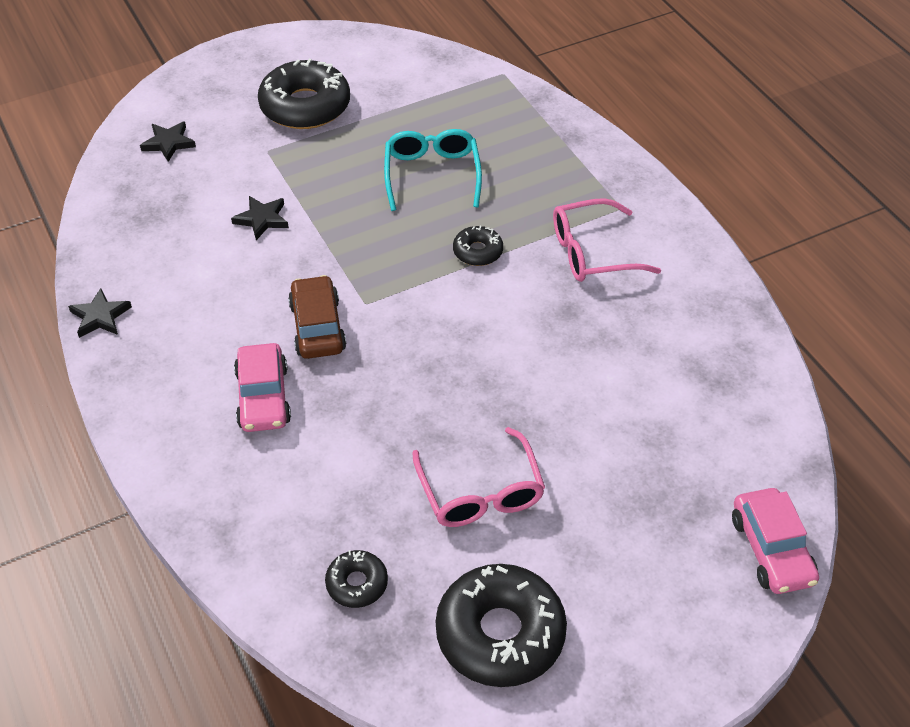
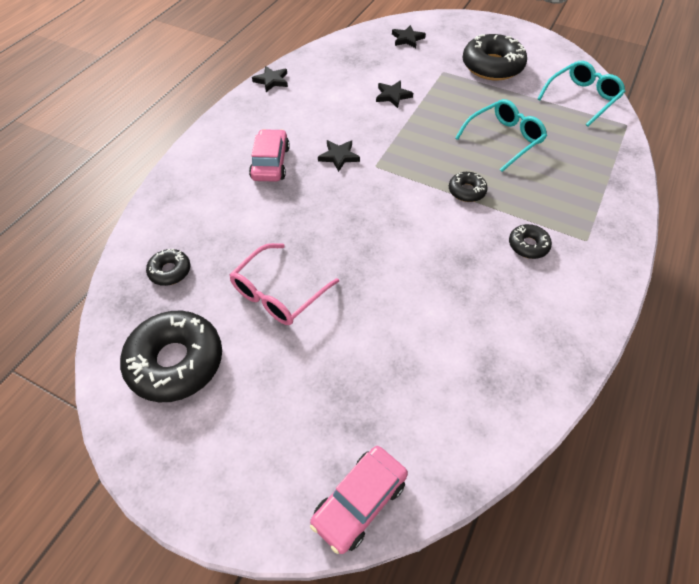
camera: 55 degrees right, 5 degrees up
(263, 397) = (270, 163): pink car -> pink car turned 135 degrees clockwise
(317, 327) = (339, 156): brown car -> black star
(432, 75) = (582, 98): none -> turquoise glasses
(591, 253) = (528, 245): pink glasses -> black donut

